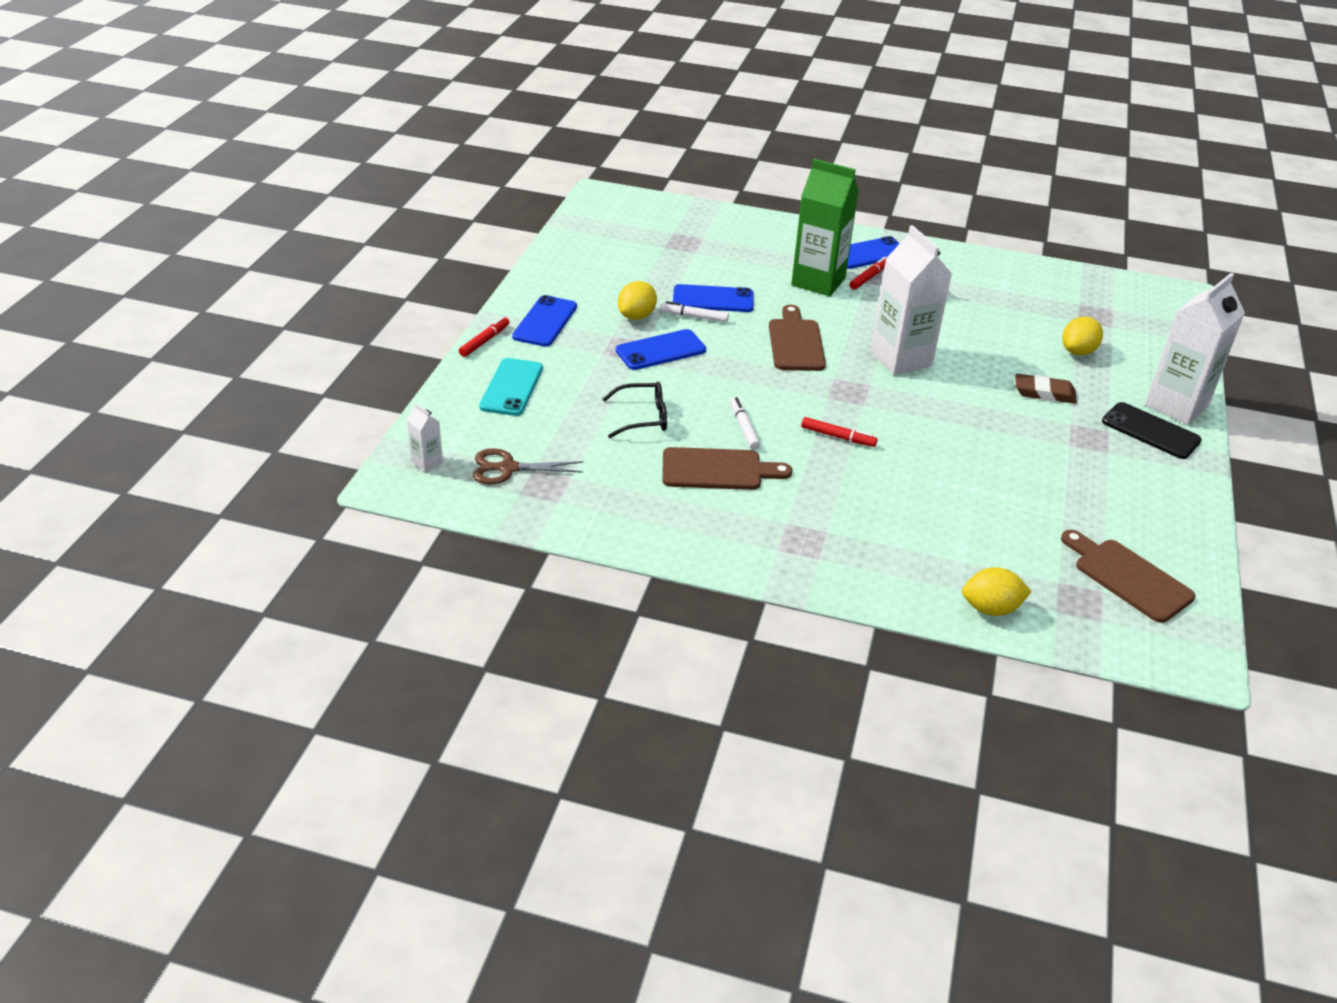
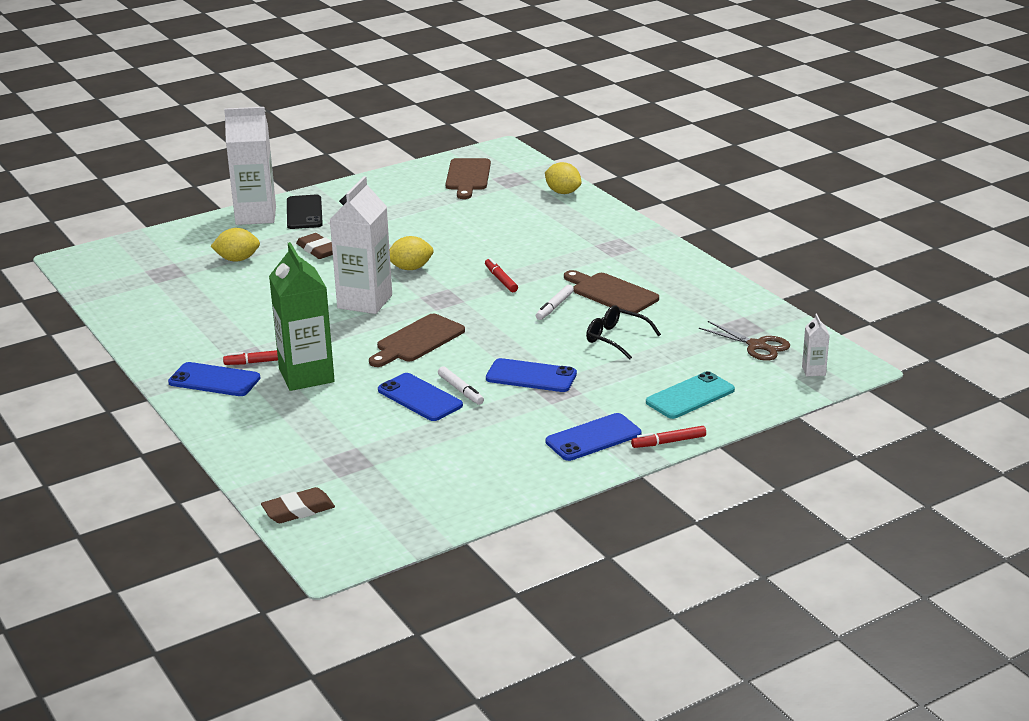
camera: 135 degrees left, 10 degrees down
(637, 316) = (507, 410): yellow lemon -> yellow lemon (410, 268)
(663, 207) = (298, 510): none -> brown eraser

